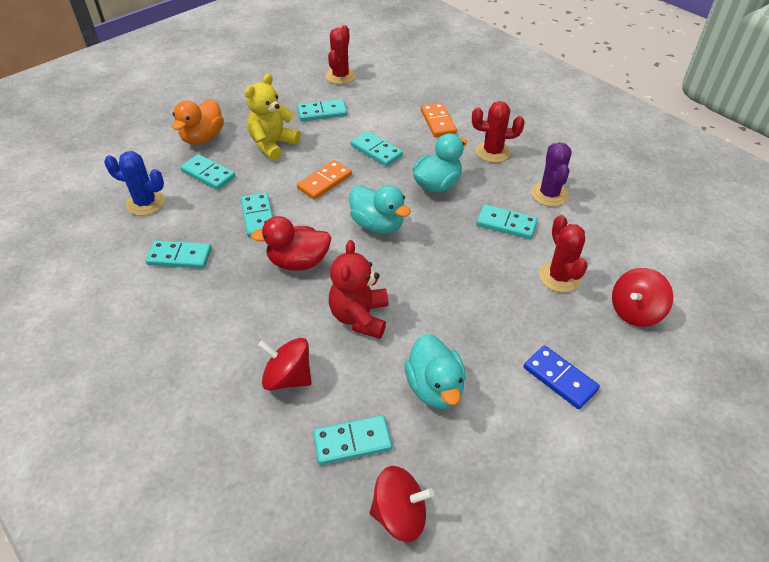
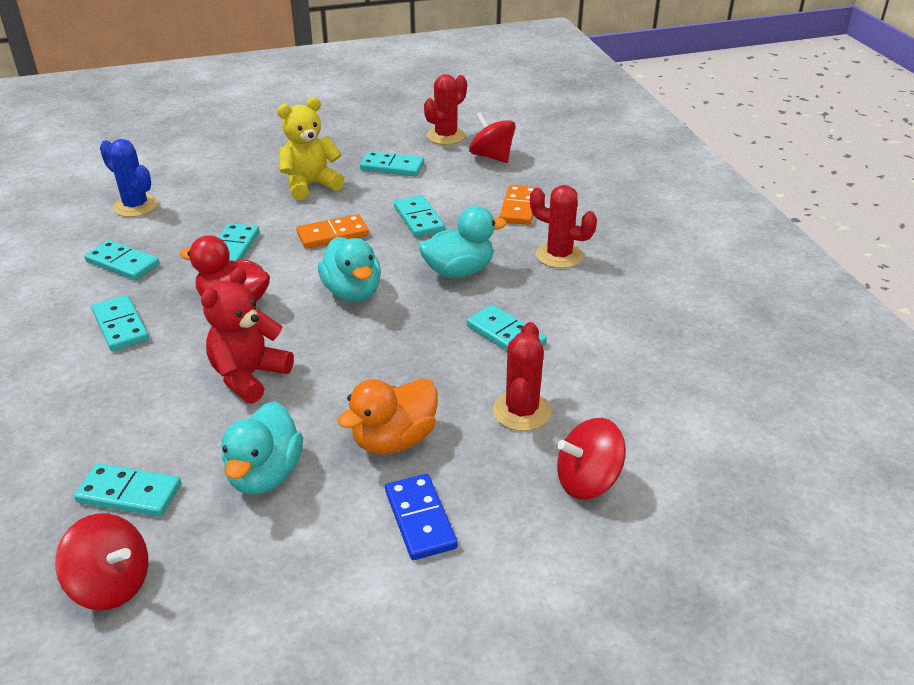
camera: 25 degrees right, 10 degrees down
(203, 138) = (244, 161): orange duck -> orange duck (394, 440)
(208, 174) = (219, 196): turquoise domino -> turquoise domino (121, 326)
(288, 377) = (122, 408): red spinning top -> red spinning top (491, 156)
(549, 194) = (591, 319): purple cactus -> none

